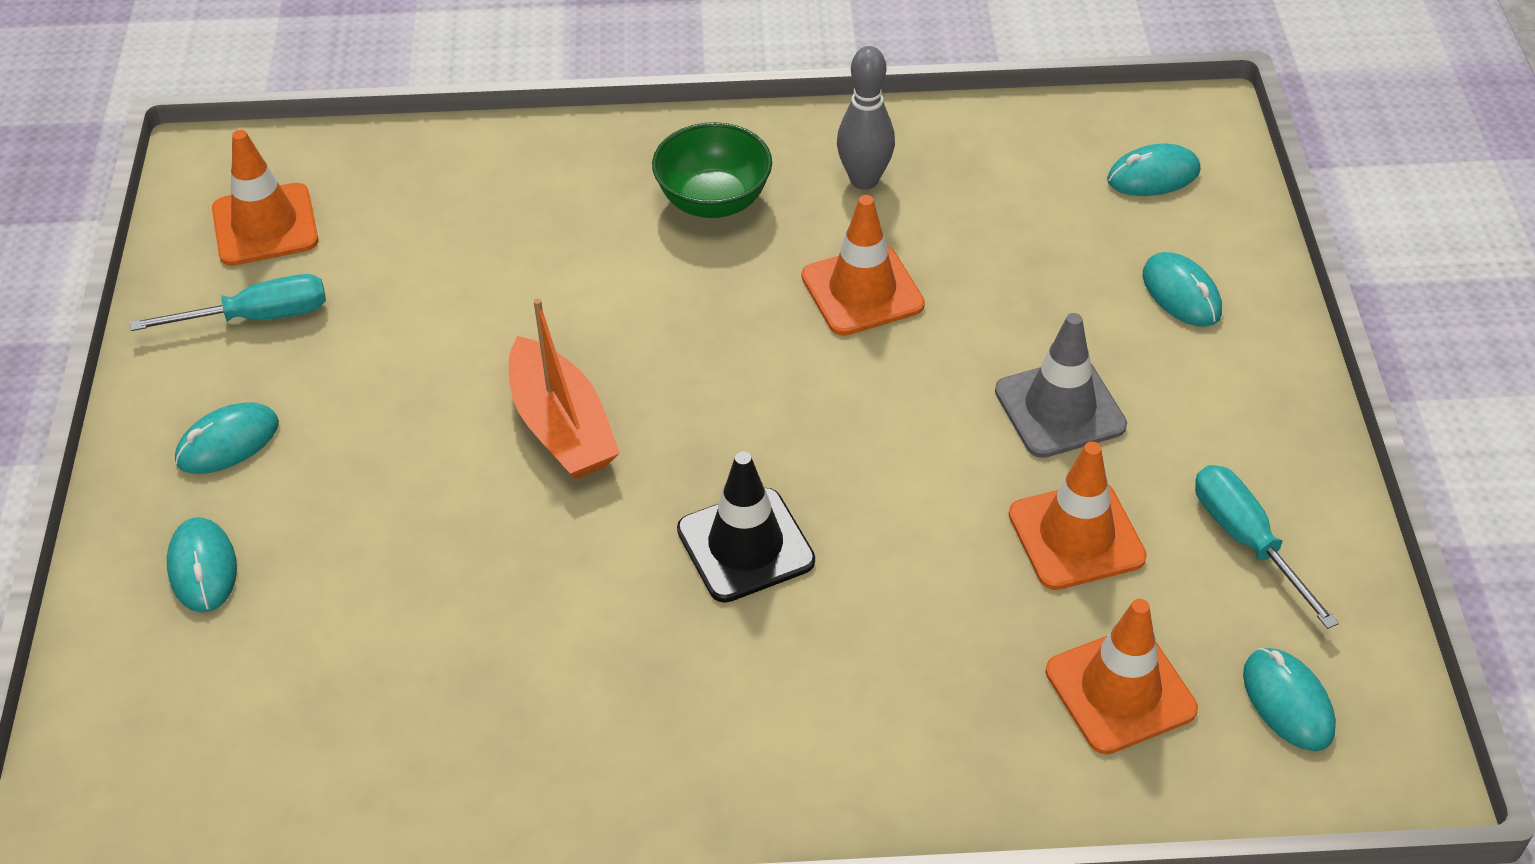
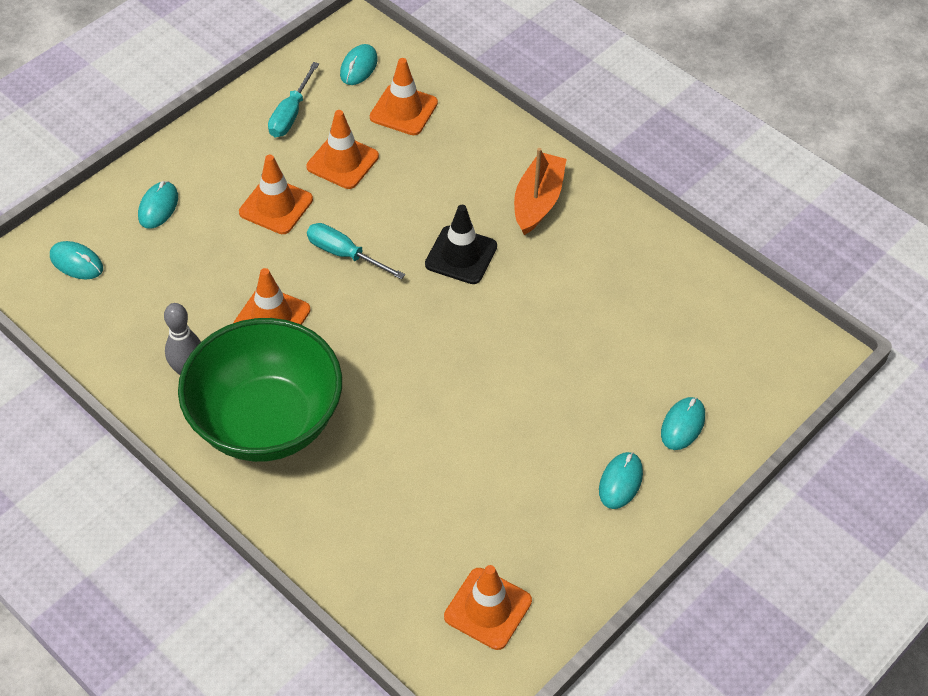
camera: 135 degrees left, 5 degrees up
(228, 442) = (620, 482): turquoise mouse -> turquoise mouse turned 75 degrees counterclockwise
(257, 317) = (545, 547): turquoise screwdriver -> turquoise screwdriver (344, 254)
(562, 427) = (471, 364): orange boat -> orange boat (538, 201)
(713, 201) = (267, 422): green bowl -> green bowl, size x2.00
(1060, 408) = (276, 206): grey traffic cone -> orange traffic cone

